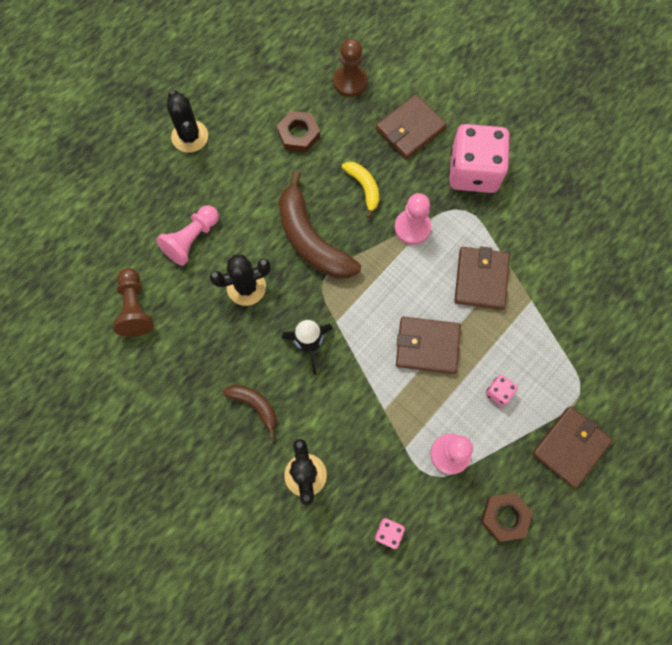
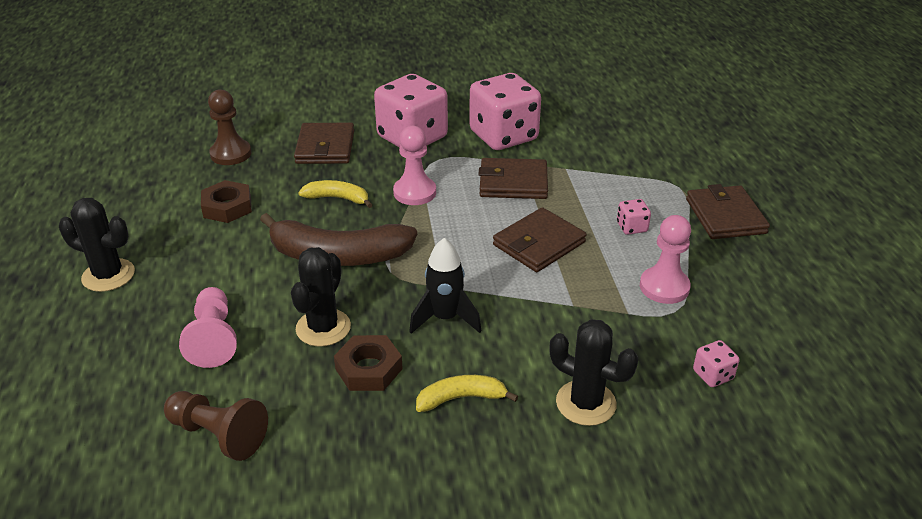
camera: 50 degrees left, 35 degrees down
(254, 405) = (461, 398): brown banana -> yellow banana
(481, 279) = (513, 182): brown wallet -> brown wallet turned 45 degrees counterclockwise
(504, 517) = (762, 287): brown nut -> brown nut (369, 369)
(533, 229) = (503, 136): none -> pink dice

